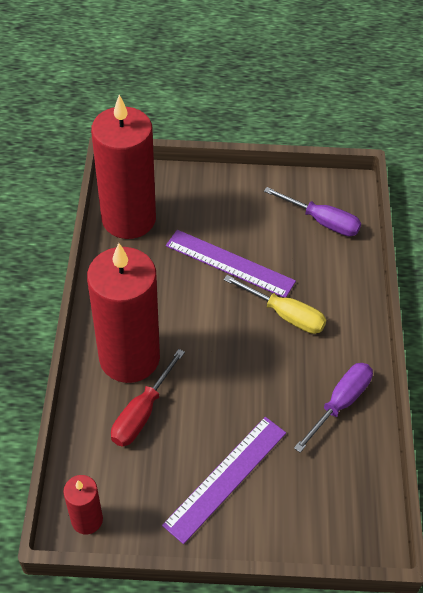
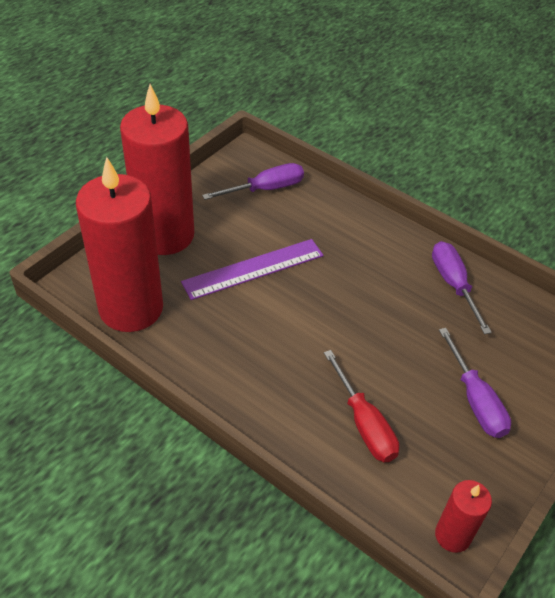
camera: 55 degrees left, 5 degrees down
(129, 357) = (294, 398): red candle -> red candle (165, 235)
(226, 478) = (475, 400): purple ruler -> purple screwdriver
(285, 315) = (340, 266): yellow screwdriver -> none

